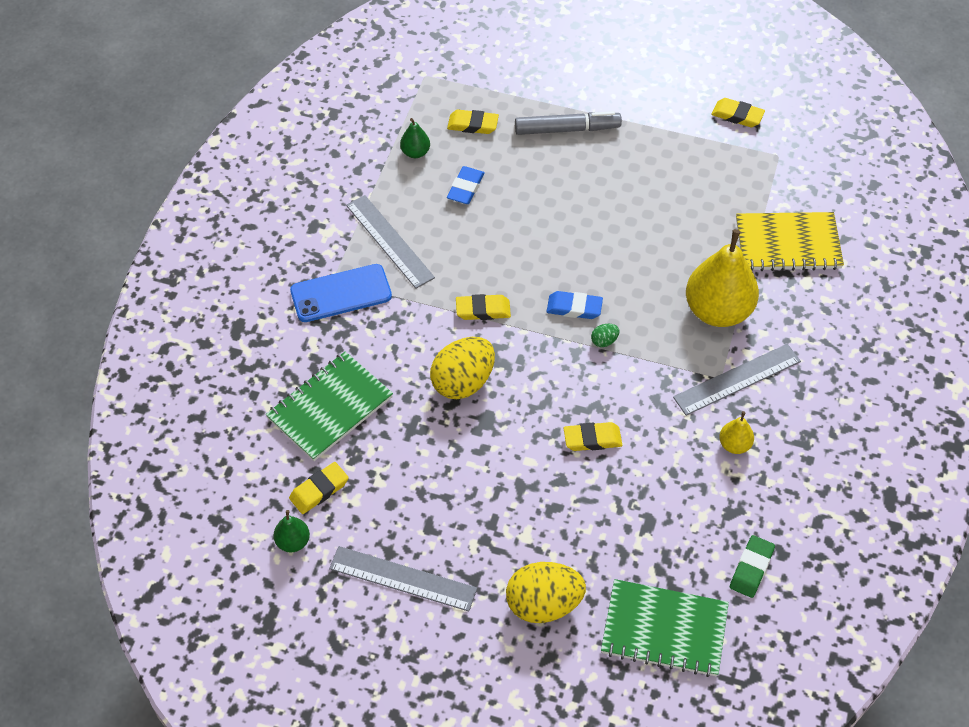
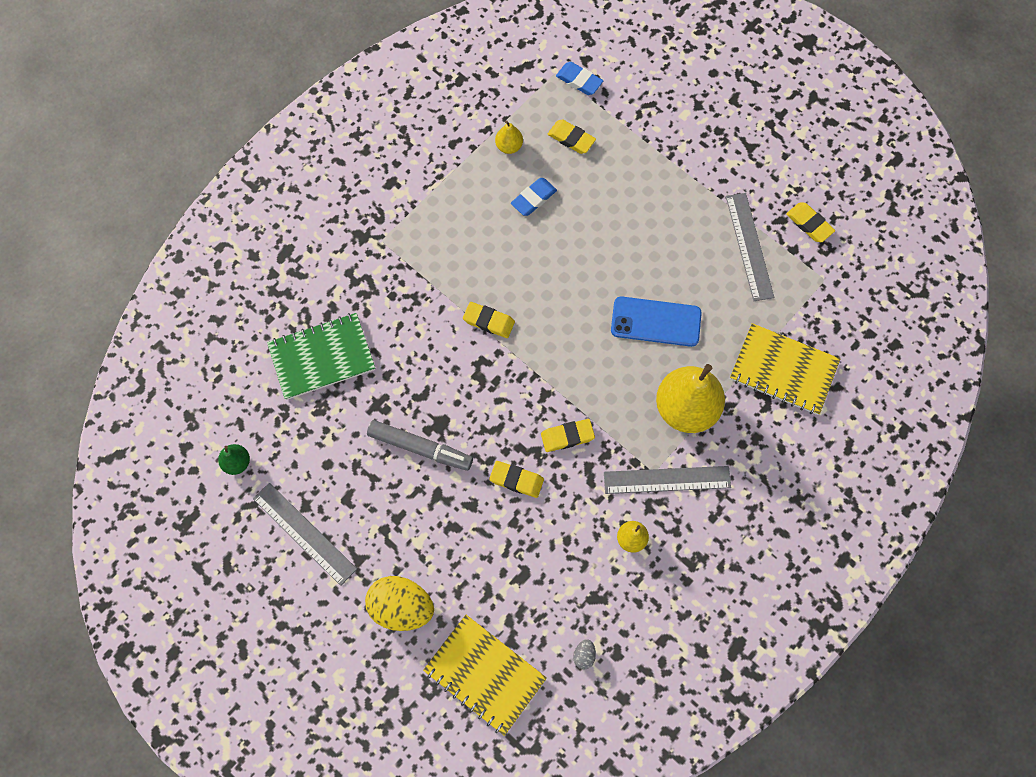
camera: 25 degrees right, 15 degrees up
(319, 490) = (278, 427): yellow eraser -> yellow eraser (567, 436)
(341, 294) = (381, 256): blue phone -> blue phone (655, 322)
(389, 241) = (445, 223): grey ruler -> grey ruler (749, 246)
(415, 152) = (509, 146): green pear -> yellow pear
(463, 382) = (439, 381): yellow egg -> none
(567, 129) = (650, 176): grey marker -> grey marker (420, 448)
(574, 308) = (565, 352): blue eraser -> blue eraser (579, 80)
(604, 341) = (574, 394): green egg -> none
(664, 629) = (485, 674): green notebook -> yellow notebook
(751, 568) = (584, 655): green eraser -> grey egg

